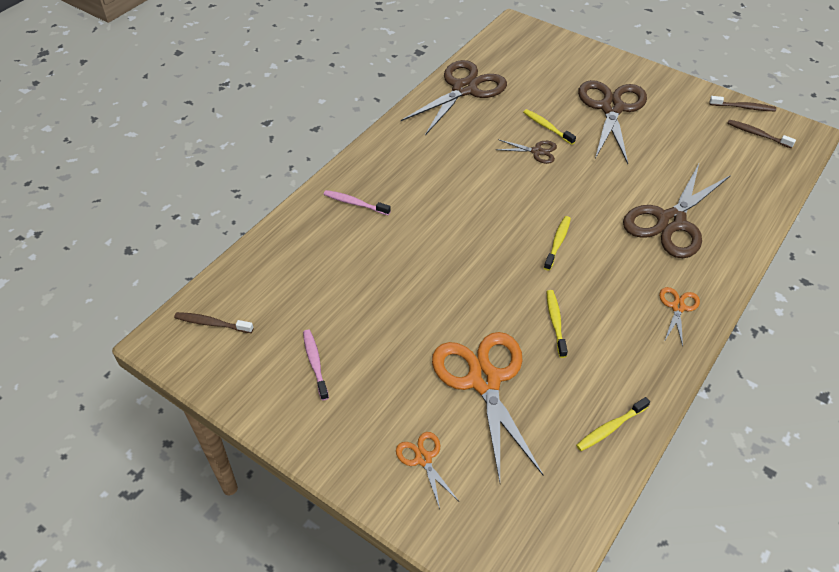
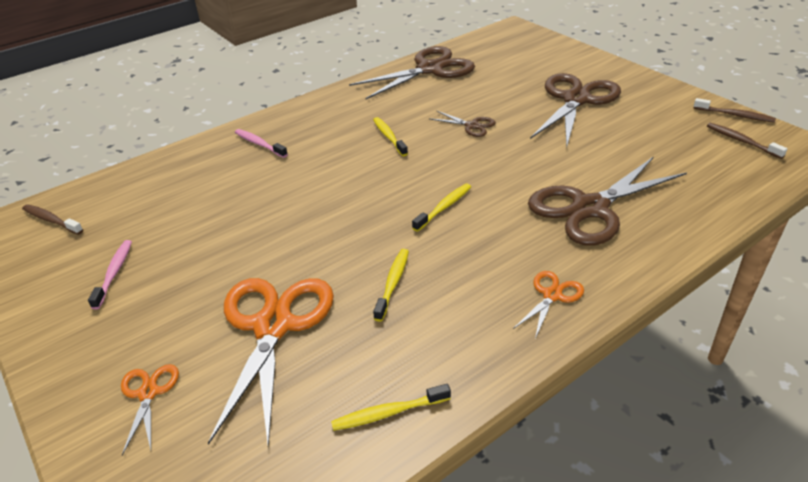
camera: 20 degrees right, 10 degrees down
(547, 127) = (495, 107): yellow toothbrush -> yellow toothbrush (389, 137)

